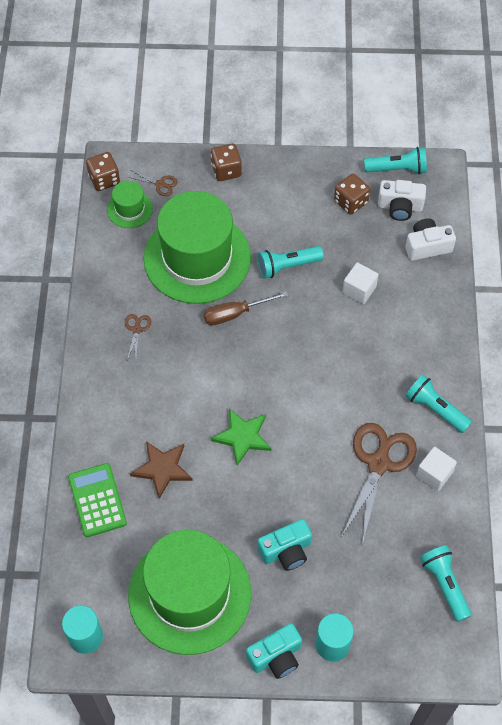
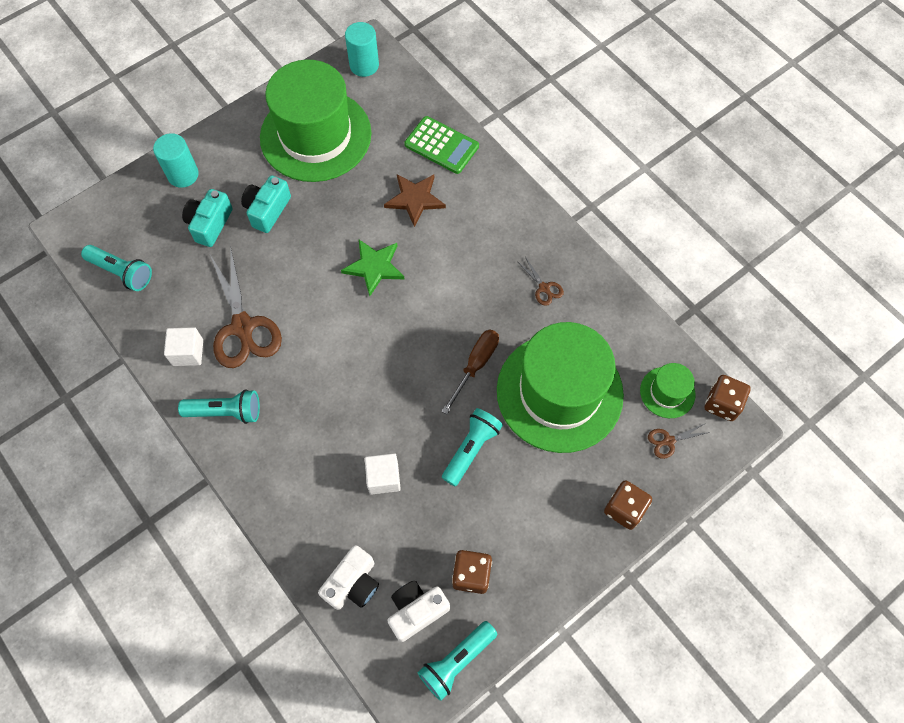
camera: 140 degrees right, 5 degrees up
(276, 656) = (219, 140): turquoise camera -> turquoise camera (210, 224)

